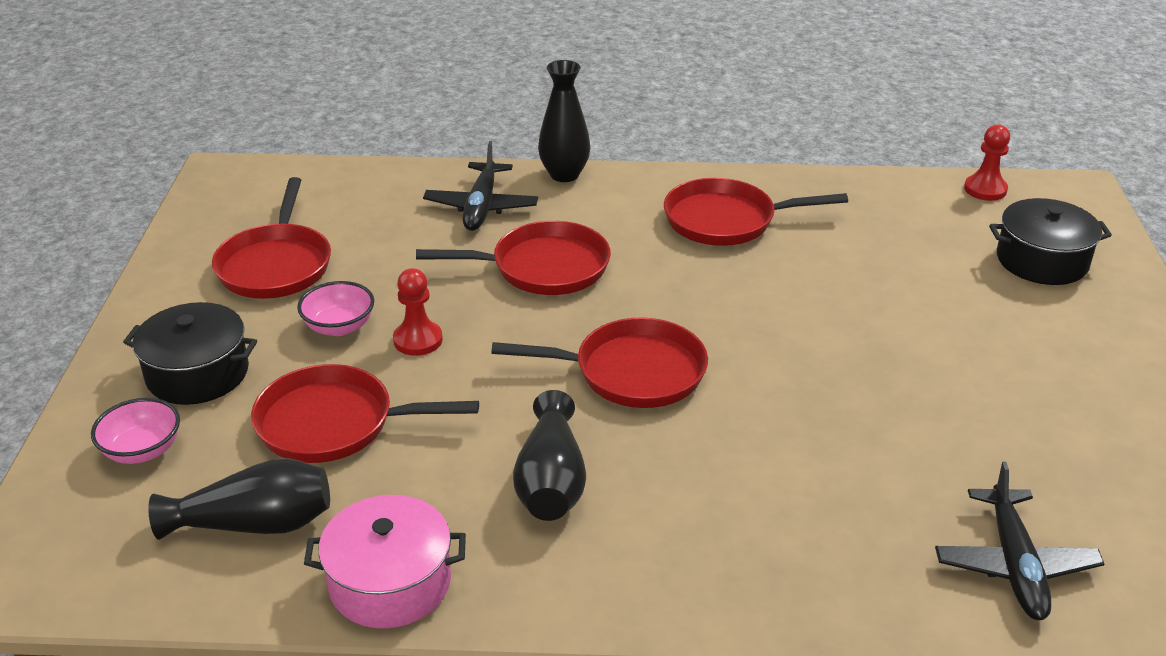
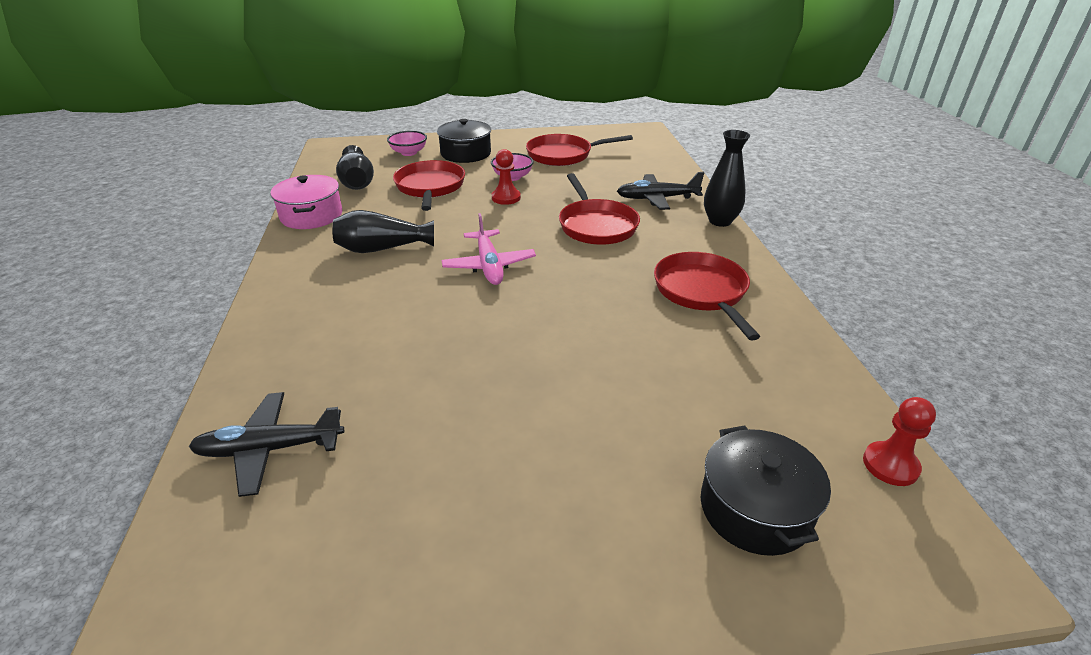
camera: 80 degrees right, 0 degrees up
(632, 372) = (489, 265): red pan -> pink plane

